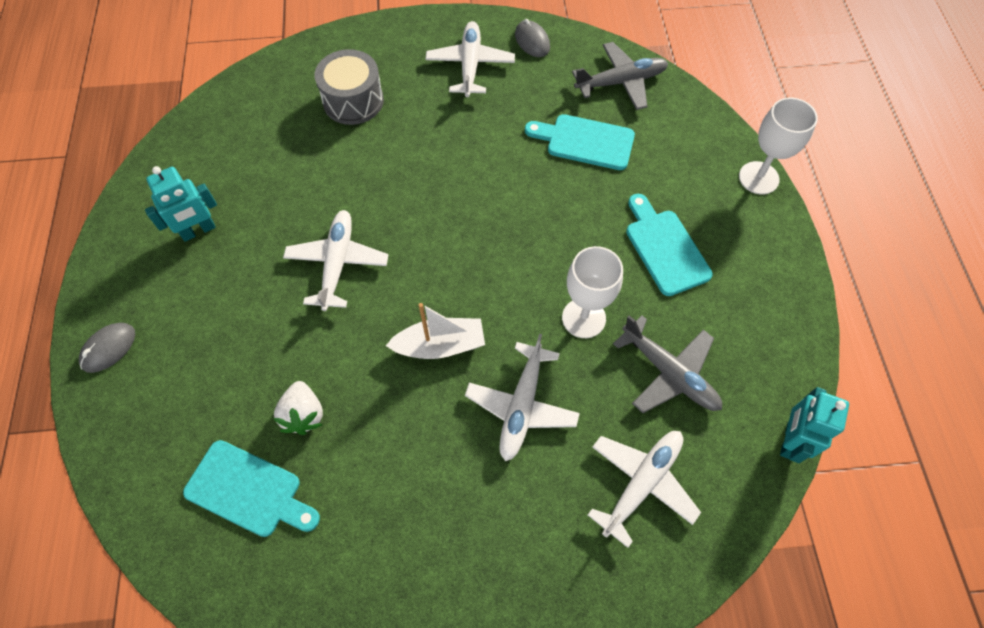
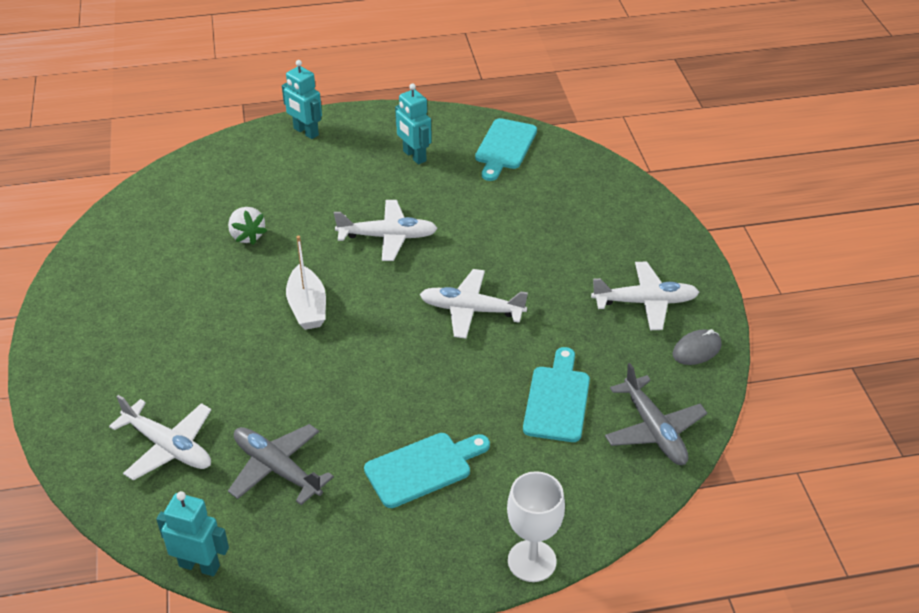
camera: 85 degrees right, 20 degrees down
(108, 348) = (305, 132): grey mouse -> turquoise robot
(248, 490) = (188, 217): turquoise cutting board -> turquoise cutting board (505, 147)
(303, 414) = (247, 236): white strawberry -> white strawberry turned 105 degrees counterclockwise
(353, 101) = (575, 225): grey drum -> none
(522, 406) = (248, 363): white plane -> white plane (471, 310)
(583, 318) = (336, 403): white goblet -> none
(669, 372) = (277, 469): grey plane -> grey plane turned 90 degrees clockwise

